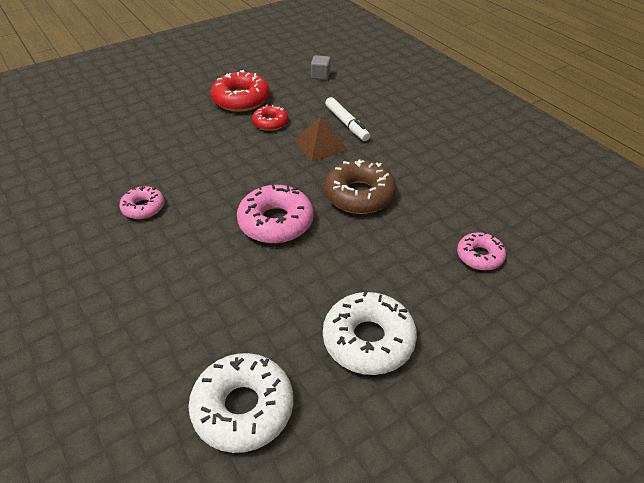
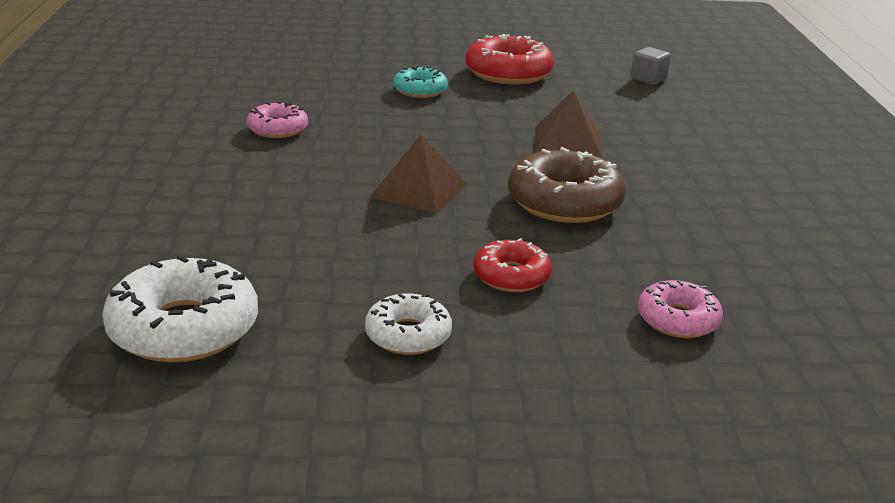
camera: 30 degrees right, 15 degrees down
(202, 135) = (420, 90): none -> turquoise donut
(270, 123) = (522, 103): red donut -> red donut (511, 276)
(276, 222) = (419, 190): pink donut -> brown pyramid
(346, 124) = (630, 132): white marker -> none
(368, 340) = (408, 335): white donut -> white donut, size x0.59

